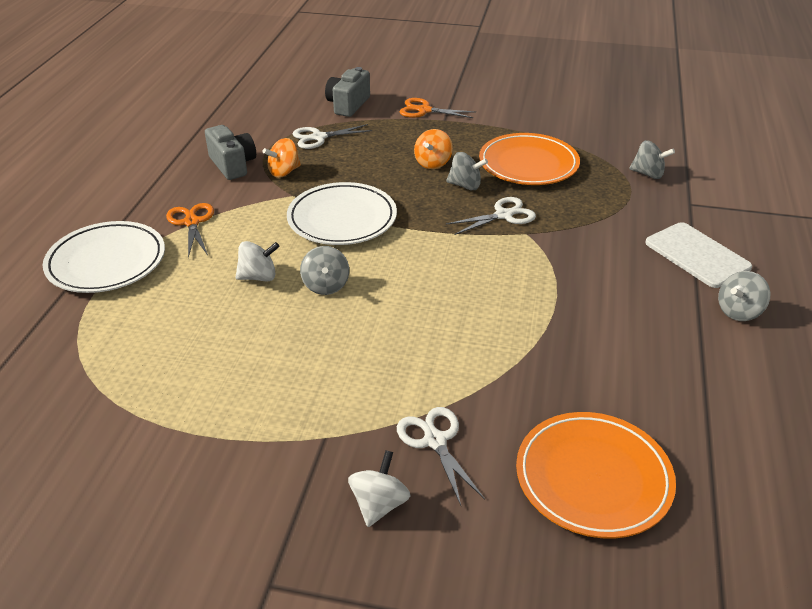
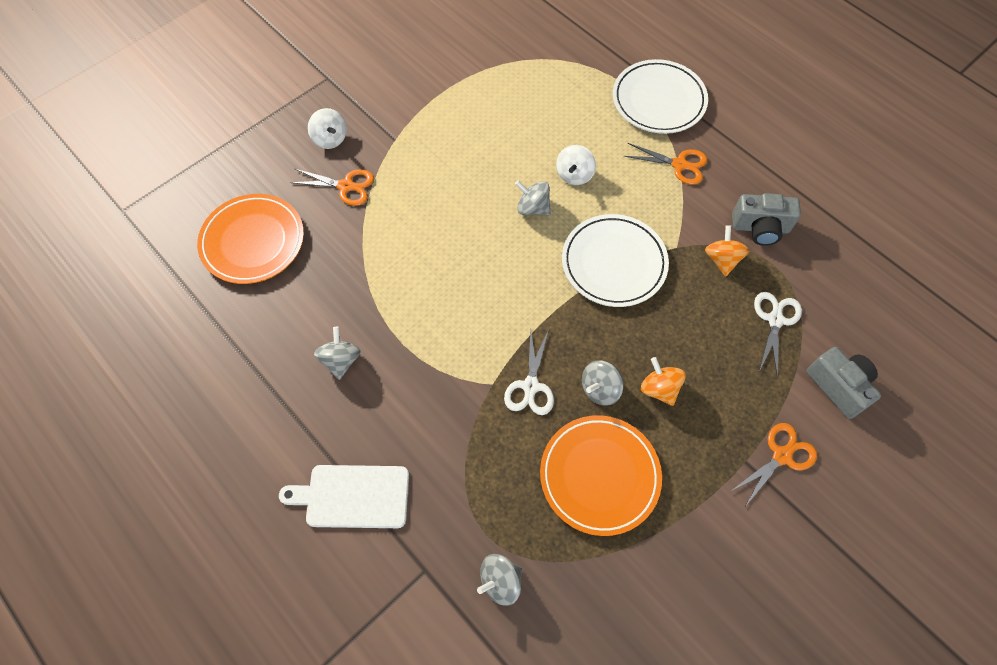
camera: 125 degrees right, 25 degrees up
(435, 440) = (346, 186): white scissors -> orange scissors
(739, 311) = (279, 458): grey spinning top -> grey spinning top (341, 360)

